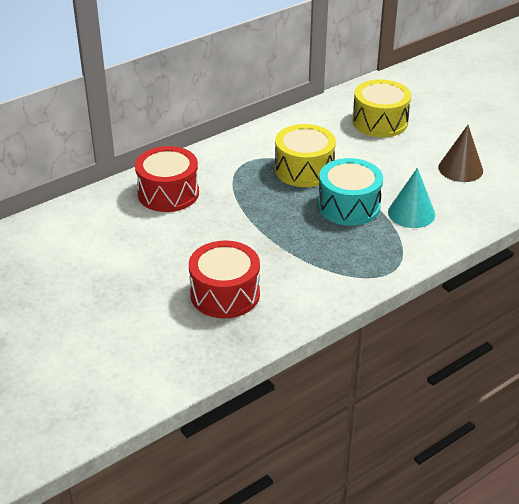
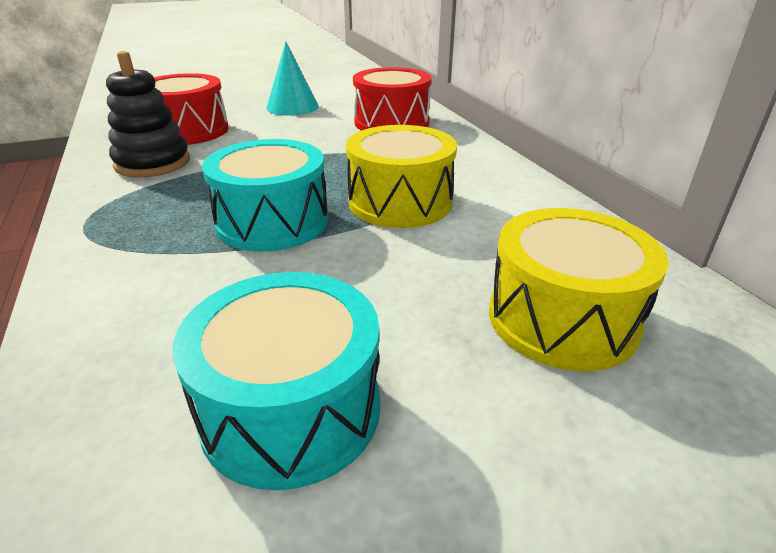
camera: 105 degrees right, 5 degrees down
(296, 284) = (153, 163): none -> black stacking toy
(411, 213) = (194, 279): turquoise cone -> turquoise cone (292, 107)
(460, 169) = (291, 409): brown cone -> turquoise drum

